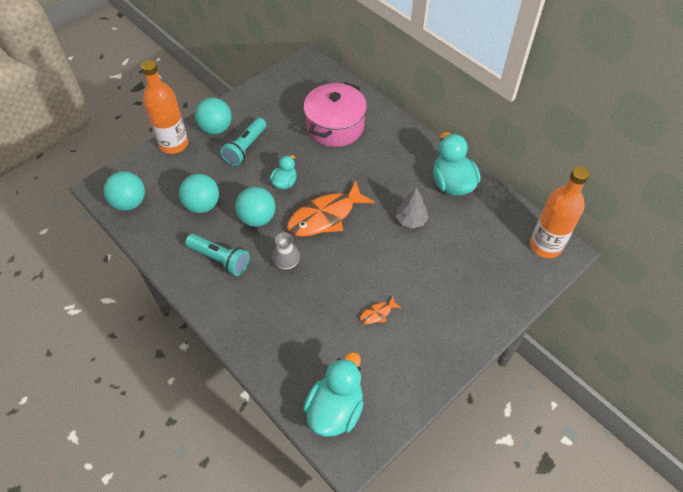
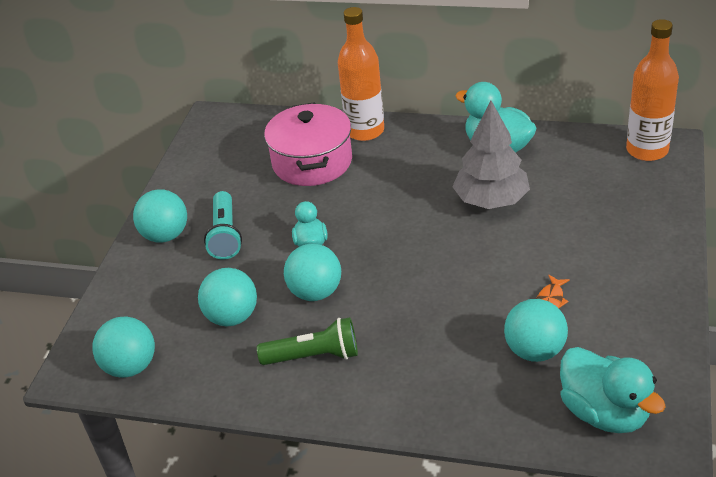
camera: 30 degrees left, 15 degrees down
(174, 144) = (126, 278): orange bottle -> orange bottle (365, 131)
(220, 259) = (314, 356): turquoise flashlight -> green flashlight
(286, 262) = (397, 314): grey vase -> none
(325, 216) = (394, 248): orange fish -> none
(335, 409) = (604, 413): turquoise duck -> turquoise duck turned 150 degrees clockwise
(337, 340) = (535, 351): none -> turquoise ball
(411, 220) = (491, 201): grey tree -> grey tree, size x1.72

